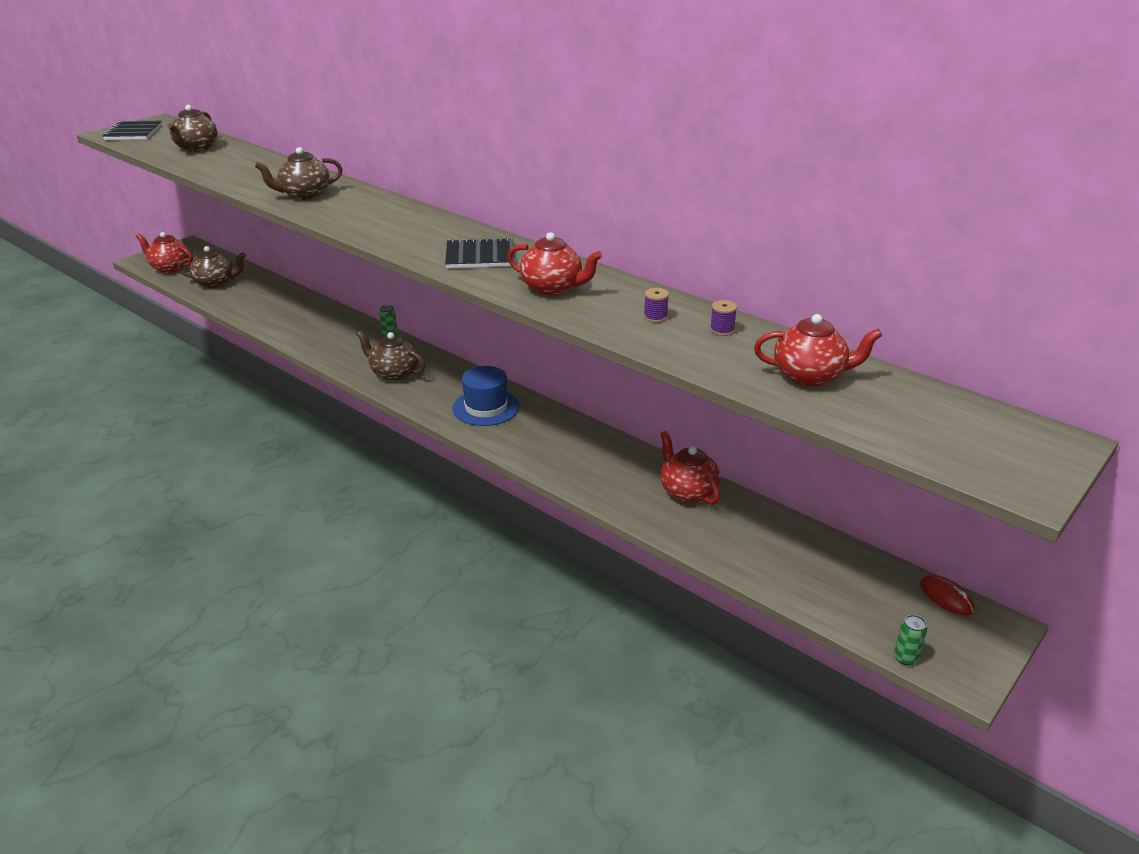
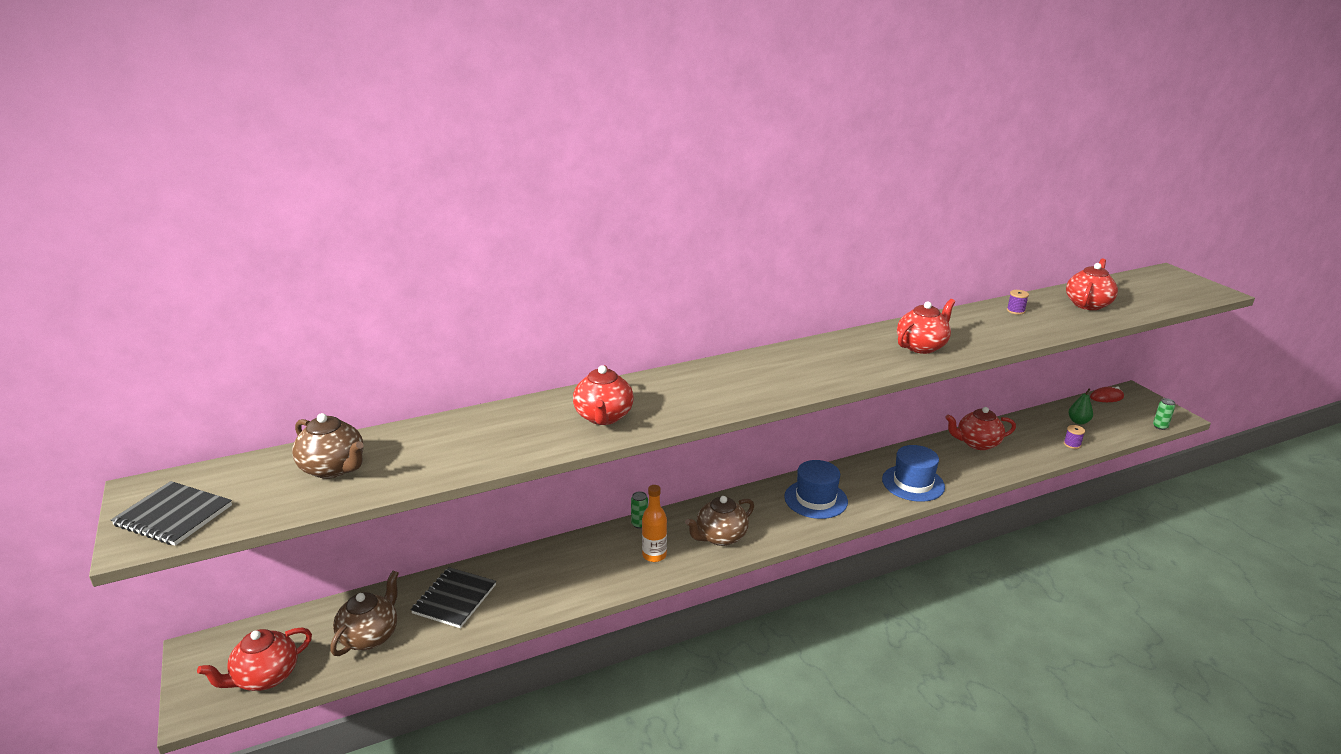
camera: 65 degrees left, 5 degrees down
(304, 195) = (603, 417): brown teapot -> red teapot
(351, 351) = (654, 555): none -> orange bottle
(480, 256) = (839, 360): black notebook -> black notebook (454, 599)
(560, 458) = (913, 483): none -> blue hat
(655, 317) = (988, 324): purple spool -> purple spool (1072, 444)
(833, 572) = (1078, 421): none -> green pear

